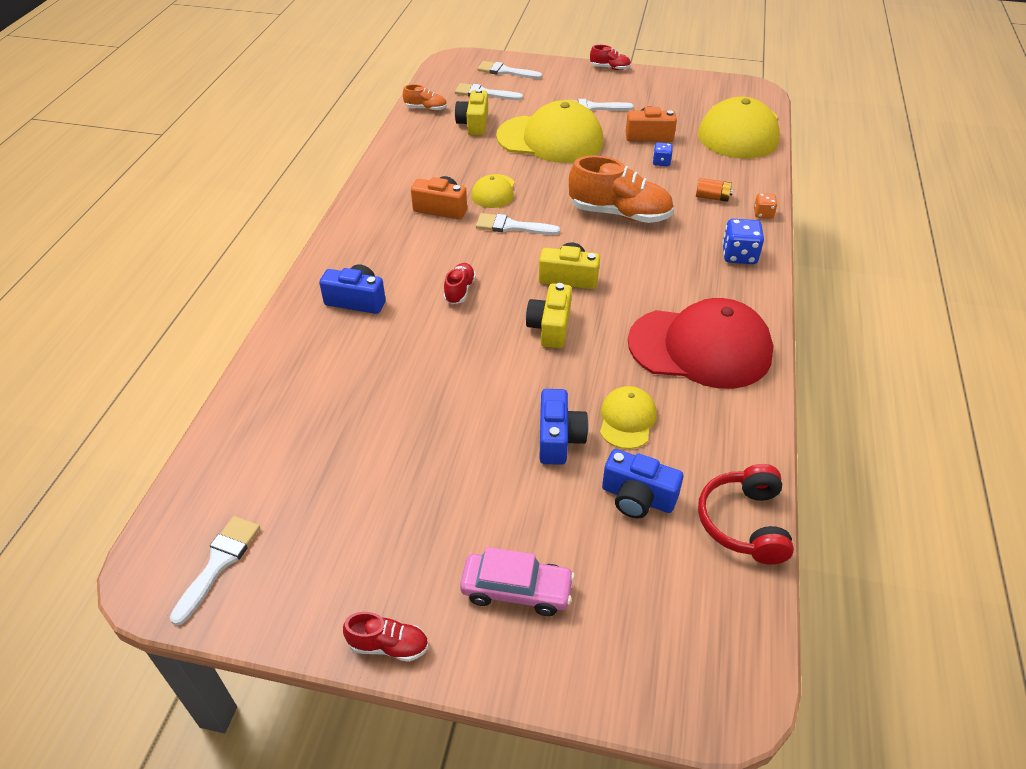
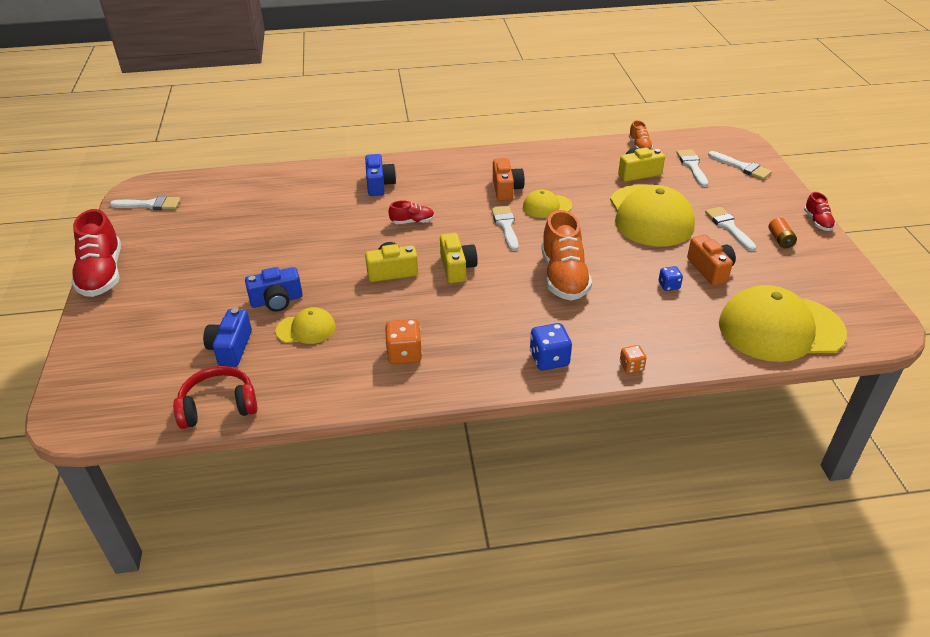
camera: 70 degrees right, 5 degrees down
(389, 645) = (102, 274): red shoe -> red shoe, size x2.03
(505, 71) = (742, 167): white brush -> white brush turned 135 degrees clockwise
(516, 590) = (145, 311): pink car -> none
(700, 348) = (404, 354): red cap -> orange dice
(712, 197) = (633, 328): orange battery -> orange battery (780, 240)

